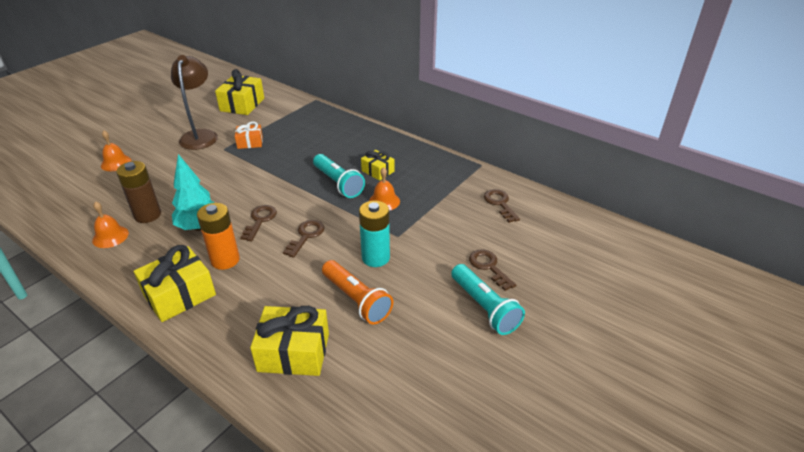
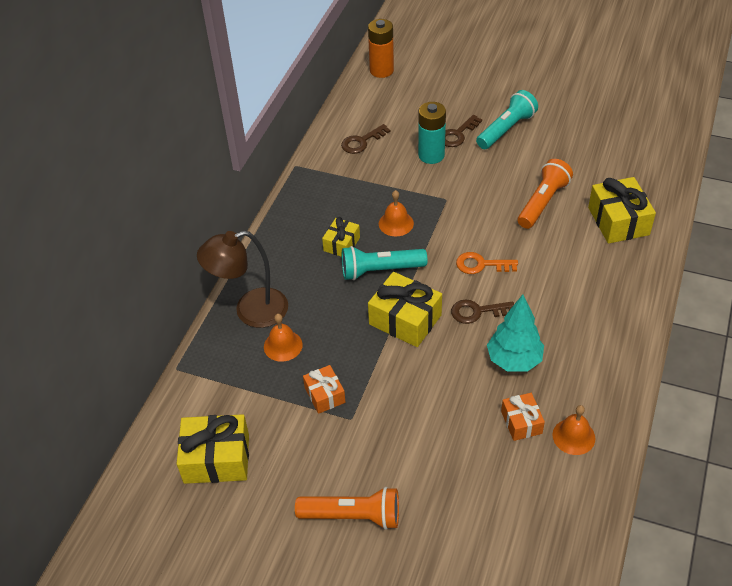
camera: 105 degrees left, 10 degrees up
(116, 163) = (437, 534): orange bell -> orange bell (283, 345)
(147, 215) = (521, 422): brown battery -> orange gift
(161, 138) = (353, 516): none -> orange flashlight
(179, 295) = (611, 324): yellow gift -> yellow gift (405, 320)
(200, 135) = (327, 466): brown lamp -> brown lamp (250, 311)
(225, 260) = (549, 312): orange battery -> orange battery (381, 70)
(306, 236) = (481, 265): brown key -> orange key
(338, 183) = (380, 270): turquoise flashlight -> turquoise flashlight turned 135 degrees counterclockwise
(375, 257) = (484, 205): turquoise battery -> turquoise battery (431, 155)

